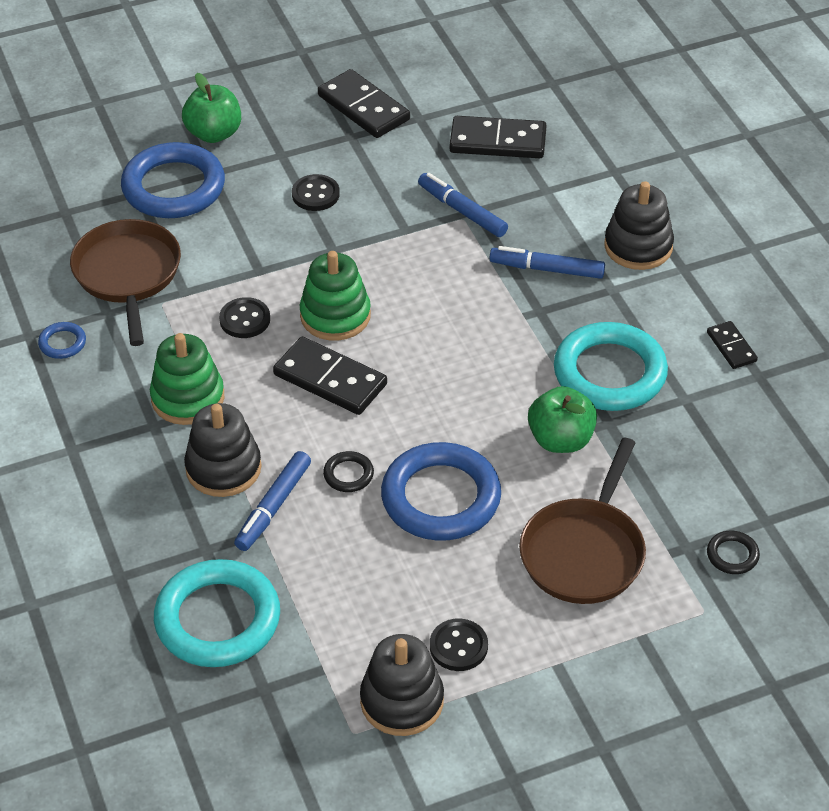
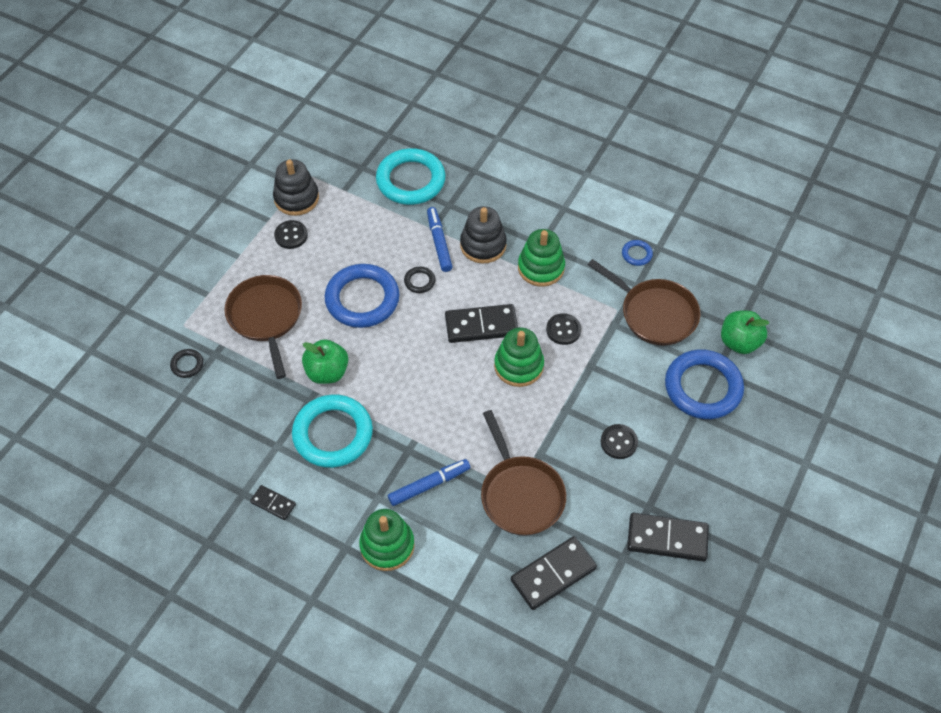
camera: 140 degrees right, 10 degrees up
(214, 133) = (730, 445): green apple -> green apple (739, 342)
(462, 211) = (520, 494): blue marker -> brown pan
(638, 246) = (387, 545): black stacking toy -> green stacking toy

